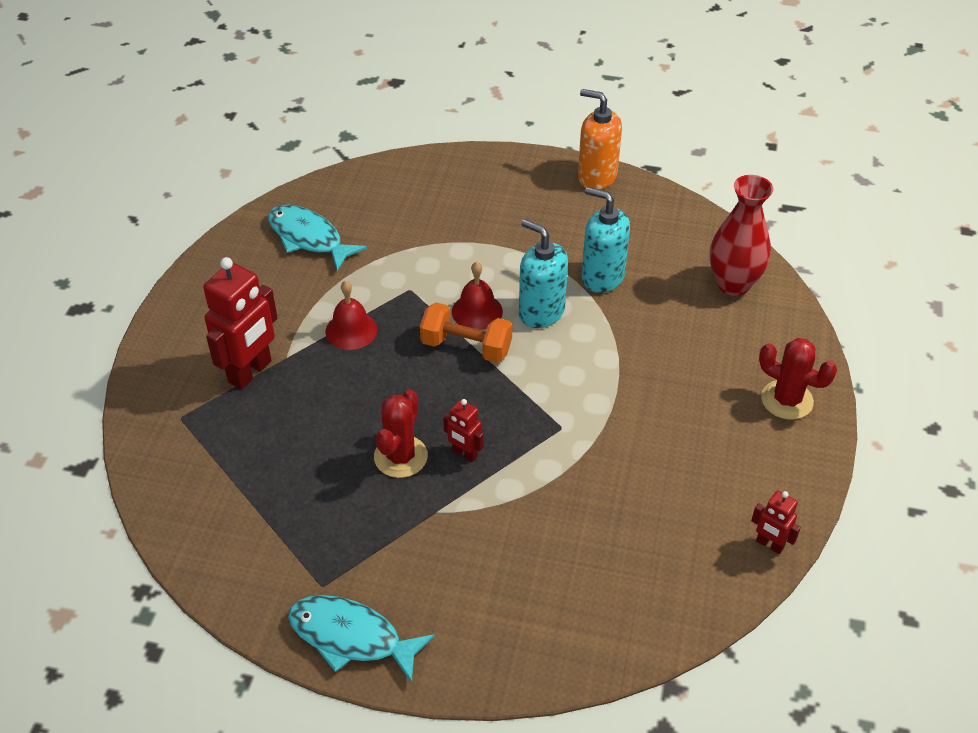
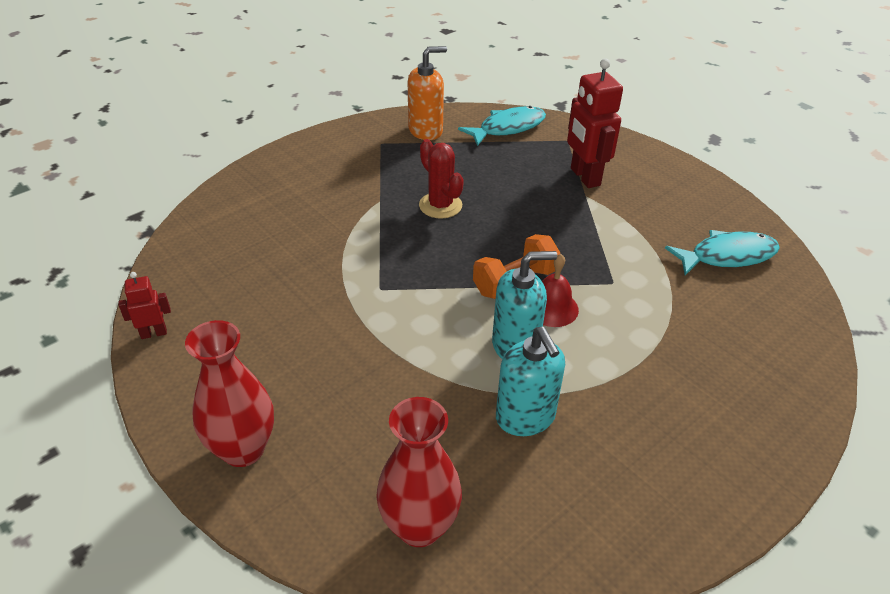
camera: 125 degrees right, 5 degrees down
(351, 330) = (588, 234): red bell -> none
(351, 637) = (337, 140): turquoise fish -> turquoise fish (508, 128)
(464, 454) = (411, 232): red robot -> none
(596, 177) = (705, 523): orange soap dispenser -> orange soap dispenser (426, 131)
(602, 277) = (525, 417): turquoise soap dispenser -> turquoise soap dispenser turned 90 degrees clockwise
(787, 400) = (243, 449): red cactus -> red vase

